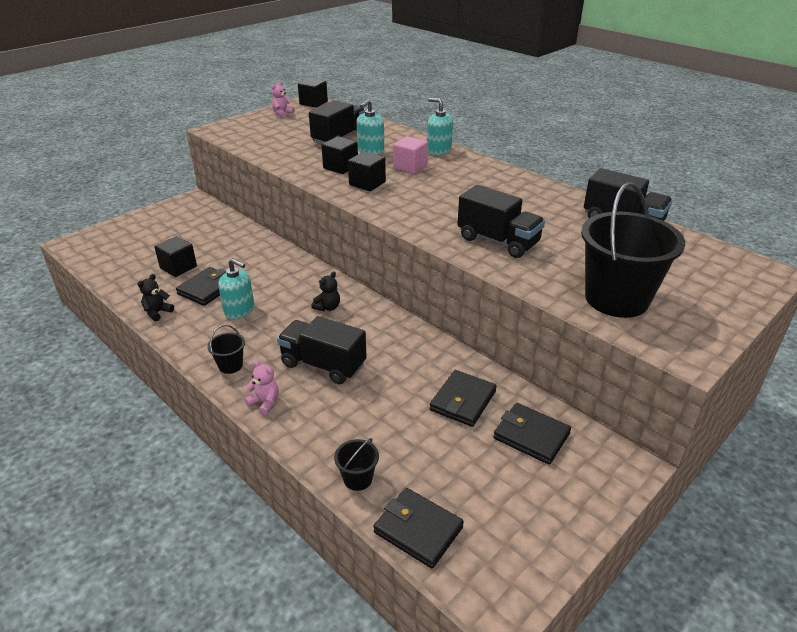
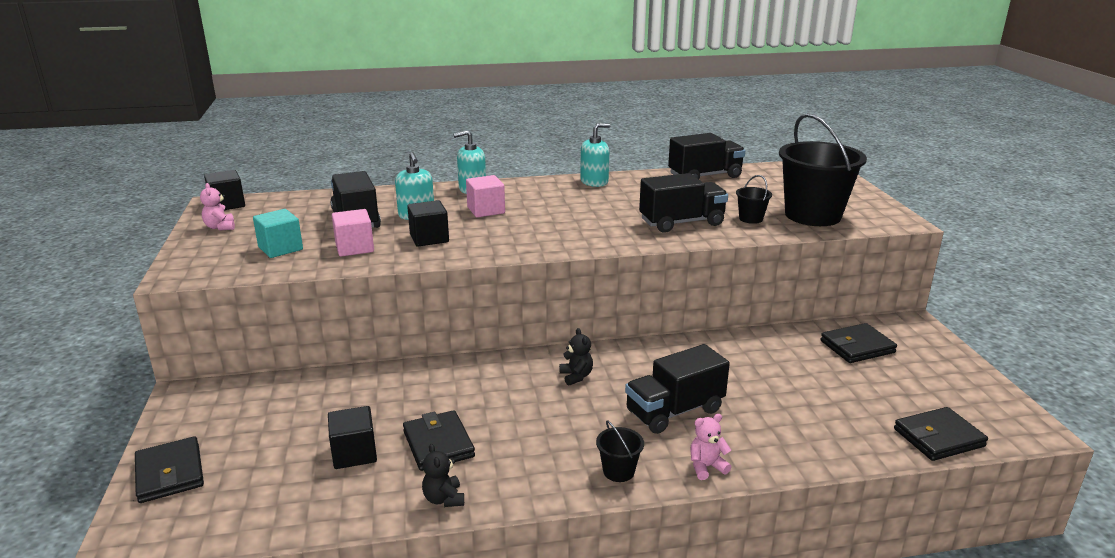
camera: 55 degrees left, 10 degrees down
(239, 310) = (515, 434): turquoise soap dispenser -> turquoise soap dispenser (594, 182)
(274, 137) = (280, 248): none -> turquoise cube
(299, 153) = (354, 248): none -> pink cube
(357, 479) = (859, 447): black bucket -> black bucket (751, 219)
(367, 183) = (490, 237): black cube -> none
(463, 401) = (791, 359): black wallet -> black wallet (170, 473)

